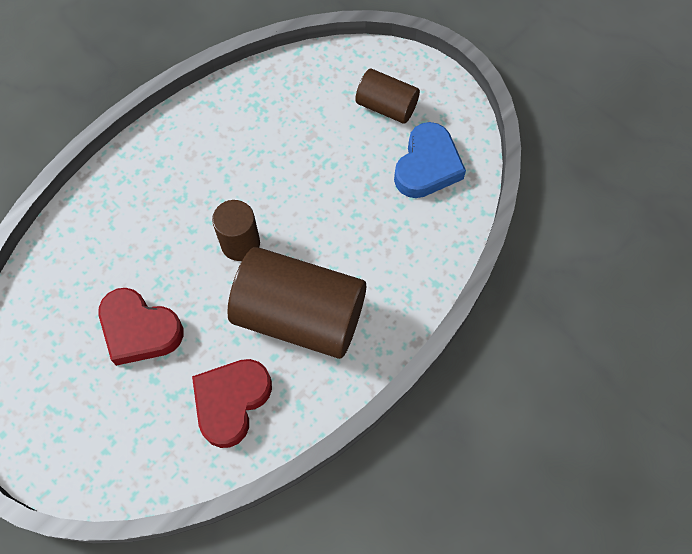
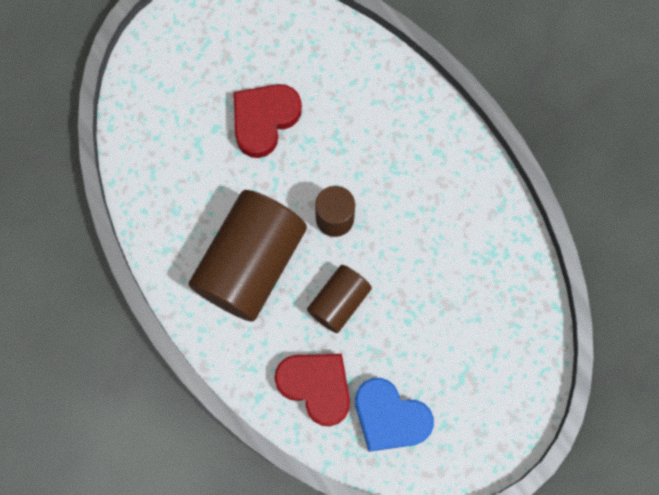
camera: 100 degrees right, 10 degrees up
(231, 402) = (181, 192): red heart -> red heart (316, 386)
(386, 106) = (469, 389): brown cylinder -> brown cylinder (339, 302)

